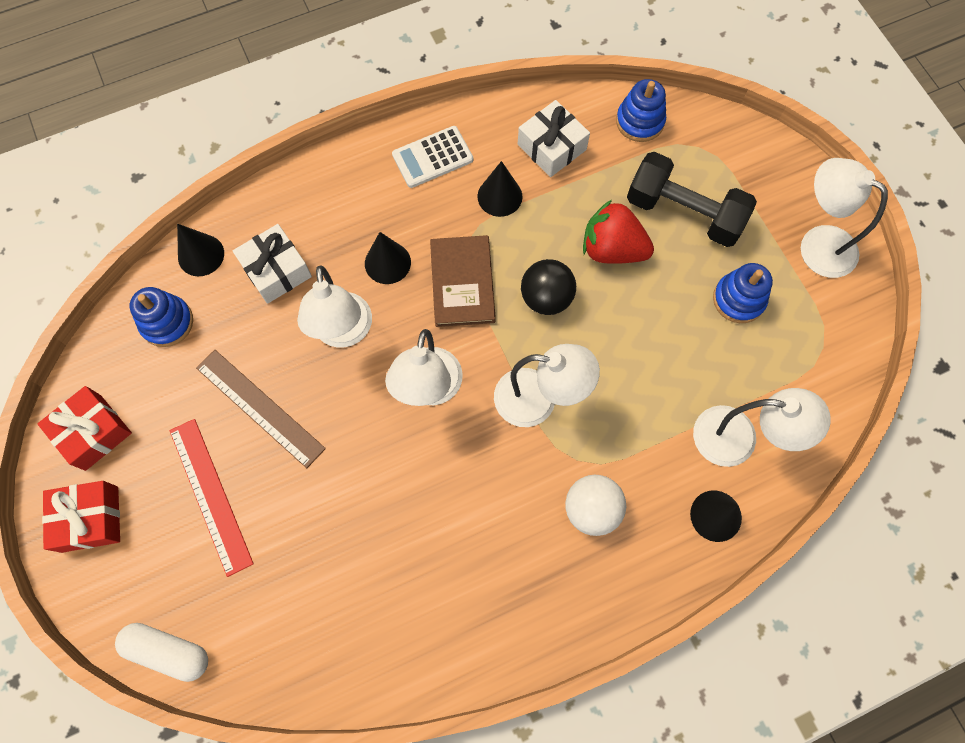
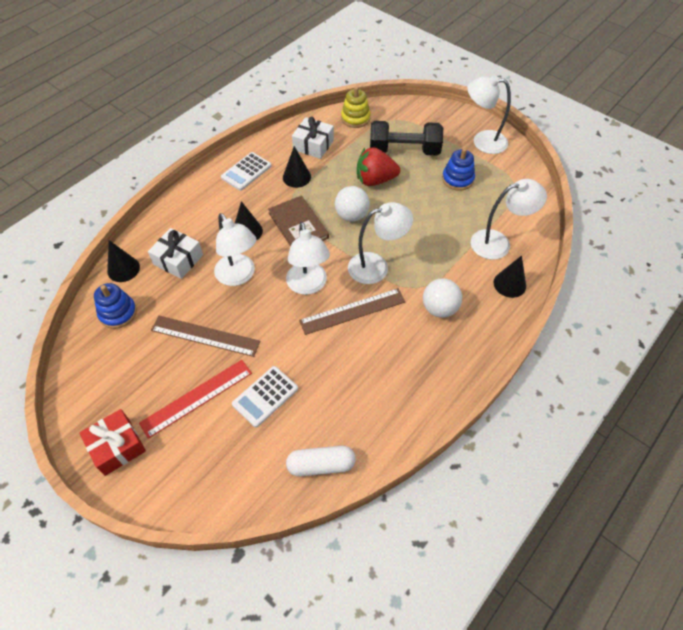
camera: 25 degrees left, 15 degrees down
(93, 432) = (95, 394): red gift -> none
(168, 651) = (213, 502): white capsule -> white capsule (321, 465)
(210, 495) = (197, 397): red ruler -> red ruler turned 75 degrees counterclockwise
(295, 534) = (265, 396): none -> white calculator
(469, 458) = (352, 311): none -> brown ruler
(546, 298) = (351, 215): black ball -> white ball
(639, 121) = (355, 118): blue stacking toy -> yellow stacking toy

